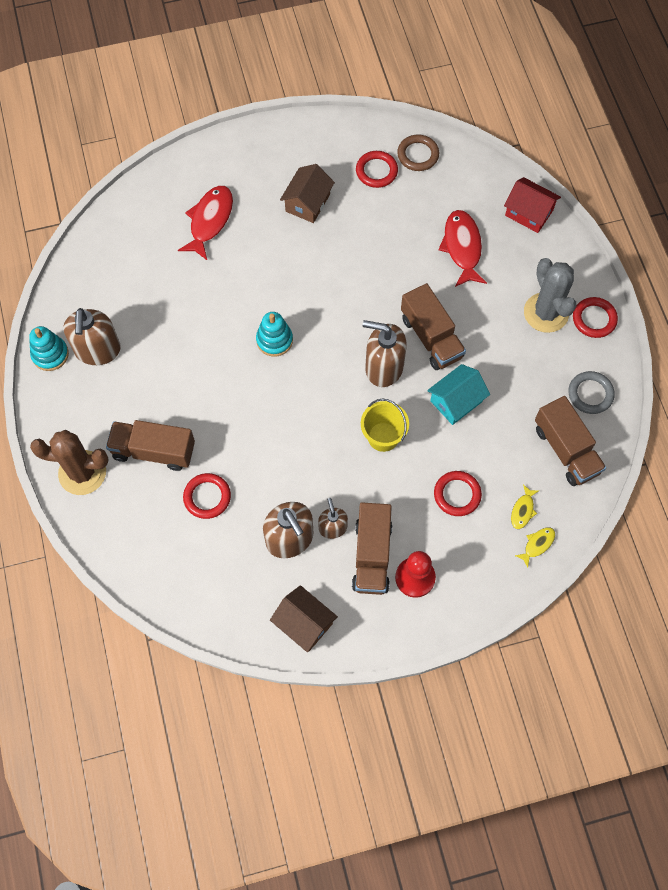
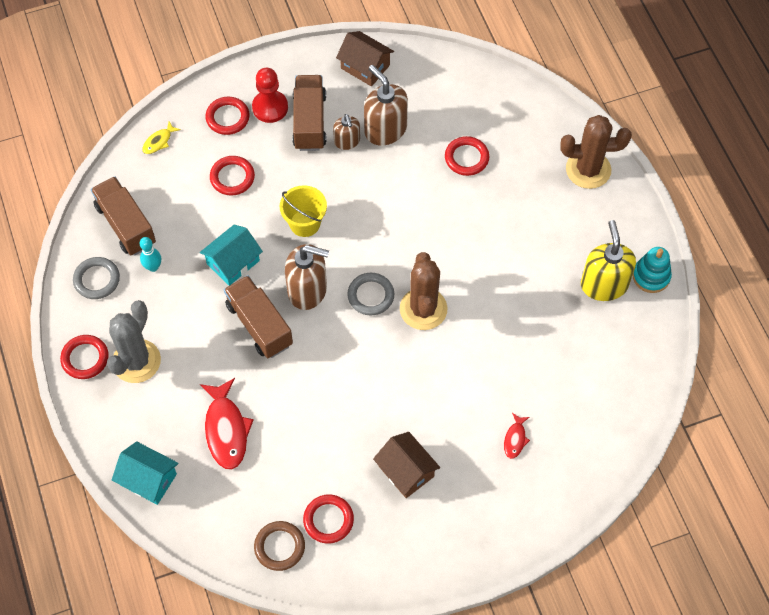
camera: 175 degrees right, 5 degrees down
(97, 350) = (604, 284): brown soap dispenser -> yellow soap dispenser
(153, 451) = (525, 193): brown truck -> none
(209, 221) = (515, 439): red fish -> red fish, size x0.50
(274, 340) = (423, 309): turquoise stacking toy -> brown cactus
(307, 203) = (406, 471): brown house -> brown house turned 60 degrees counterclockwise
(323, 357) = (371, 295): none -> grey ring
(462, 568) = (227, 117): none -> red ring
(523, 510) = (170, 169): yellow fish -> none
(529, 213) = (148, 479): red house -> turquoise house
(535, 402) = (153, 267): none -> turquoise bowling pin
(546, 313) = (136, 361): grey cactus -> grey cactus turned 45 degrees clockwise

